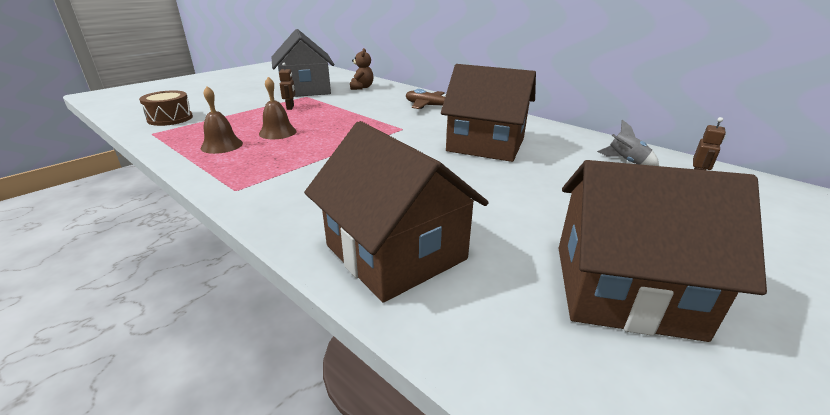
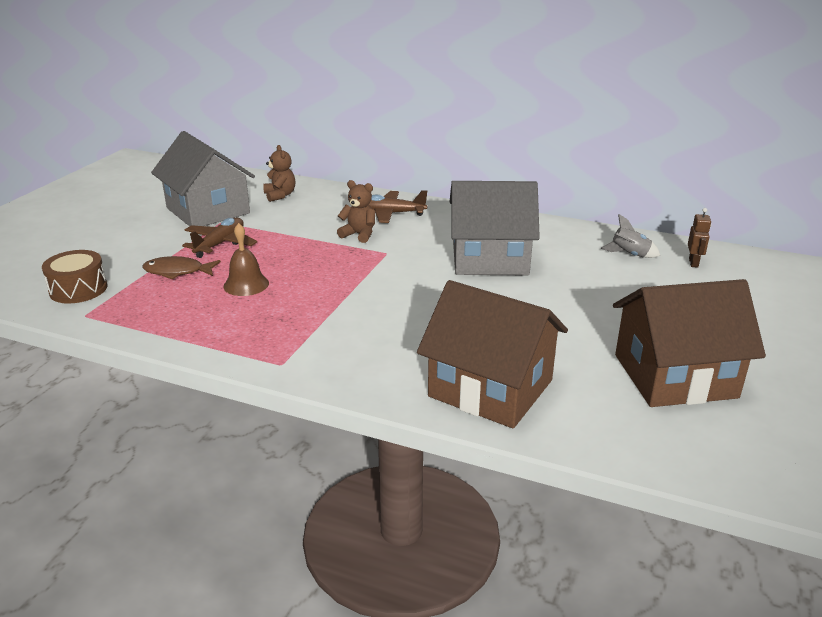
camera: 20 degrees left, 0 degrees up
(222, 145) = (199, 315): brown bell -> none
(243, 118) = (177, 272): none -> brown fish
(290, 107) = (220, 244): brown robot -> brown plane
(393, 115) = (359, 234): none -> brown teddy bear
(486, 145) = (490, 259): brown house -> grey house

